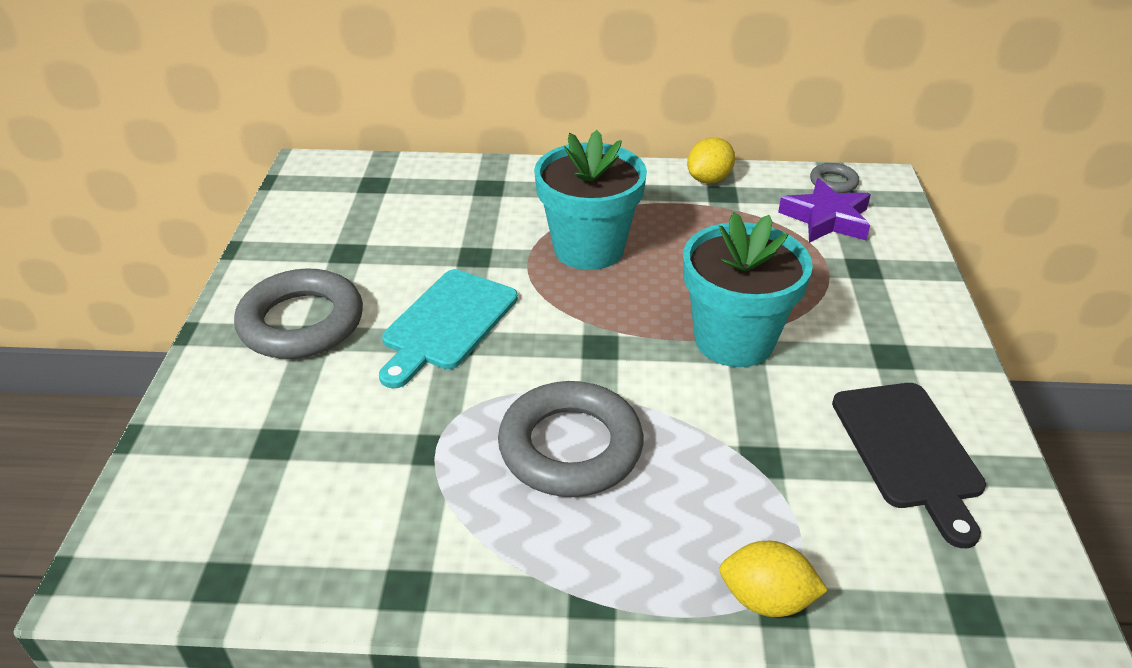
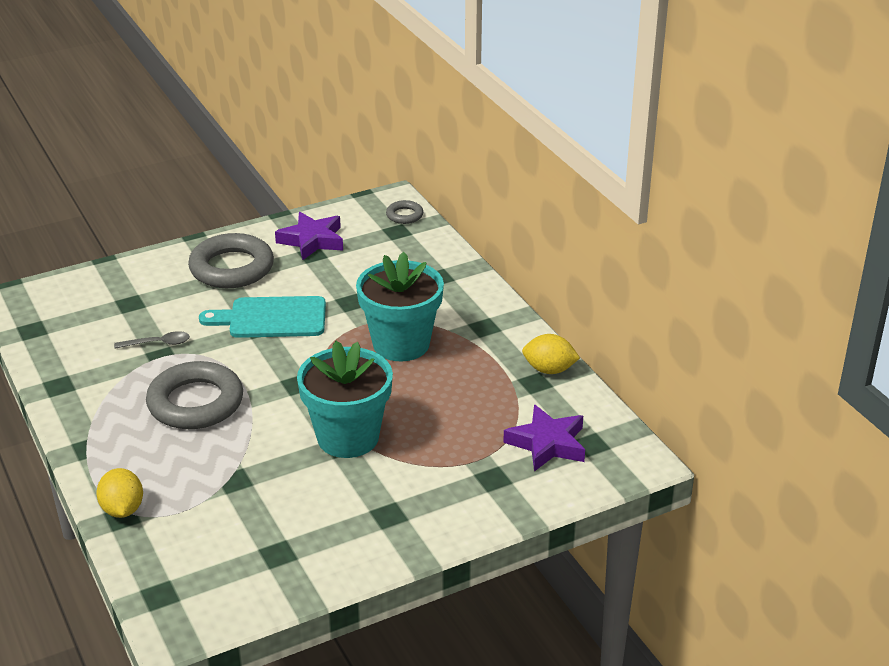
camera: 60 degrees right, 5 degrees down
(320, 244) = (312, 240): none -> purple star
(402, 442) = (158, 343): none -> grey spoon
(833, 182) = (610, 434): grey ring -> grey ring (404, 215)
(908, 451) = (288, 541): black cutting board -> none

